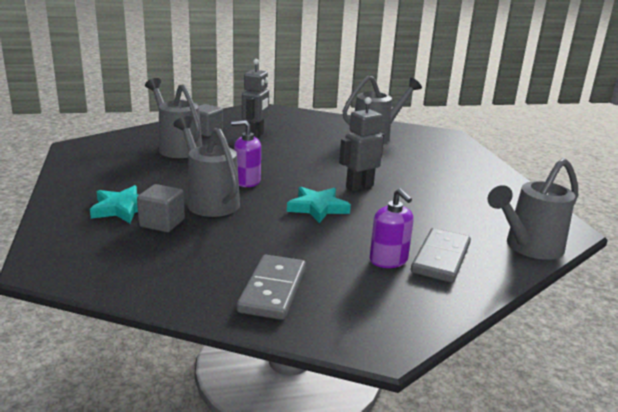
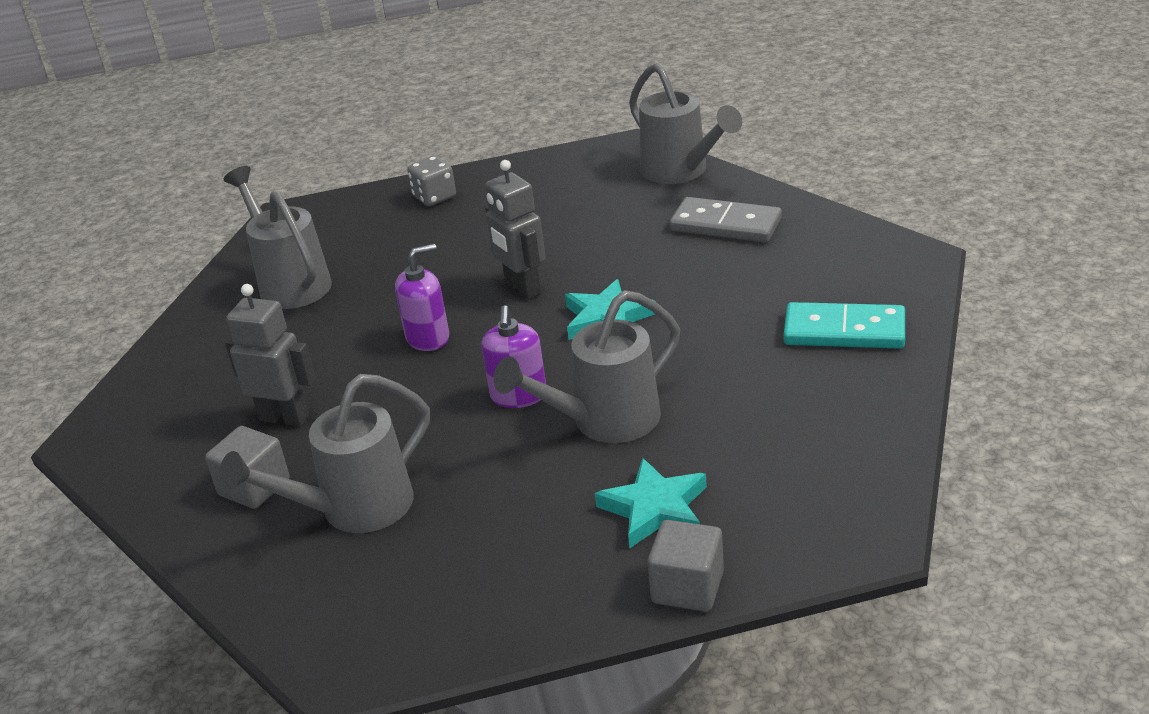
camera: 85 degrees left, 10 degrees up
(162, 223) = (696, 454): grey cube -> grey cube (687, 587)
(272, 290) = (844, 331): grey domino -> turquoise domino
(388, 260) = (743, 258): purple soap dispenser -> purple soap dispenser (428, 338)
(474, 167) = (434, 197): none -> grey dice

